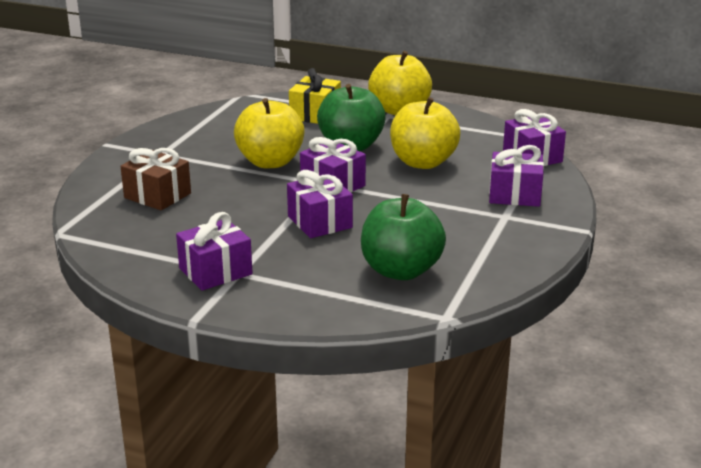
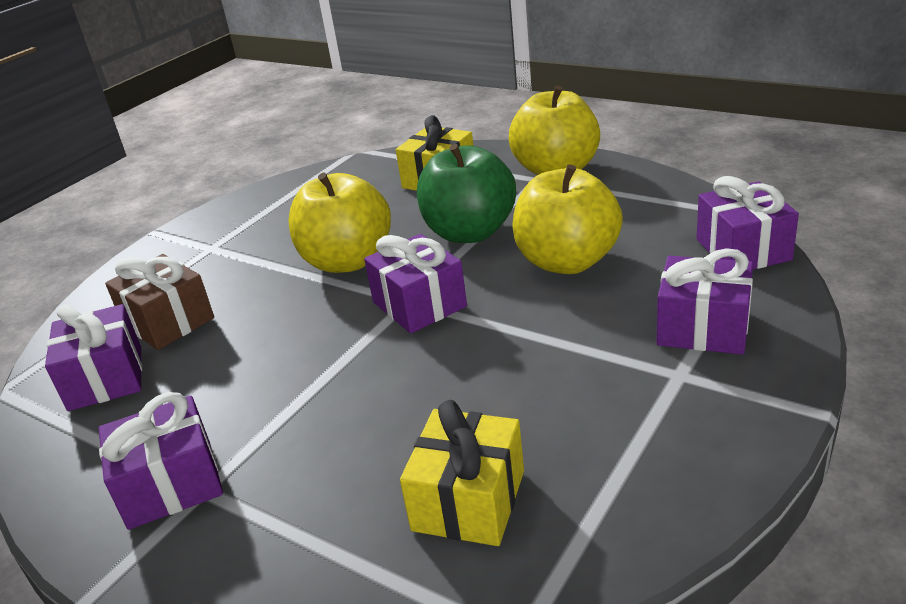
camera: 15 degrees right, 5 degrees up
(320, 222) = (373, 380): purple gift -> purple gift (106, 378)
(401, 270) = (469, 500): green apple -> yellow gift

